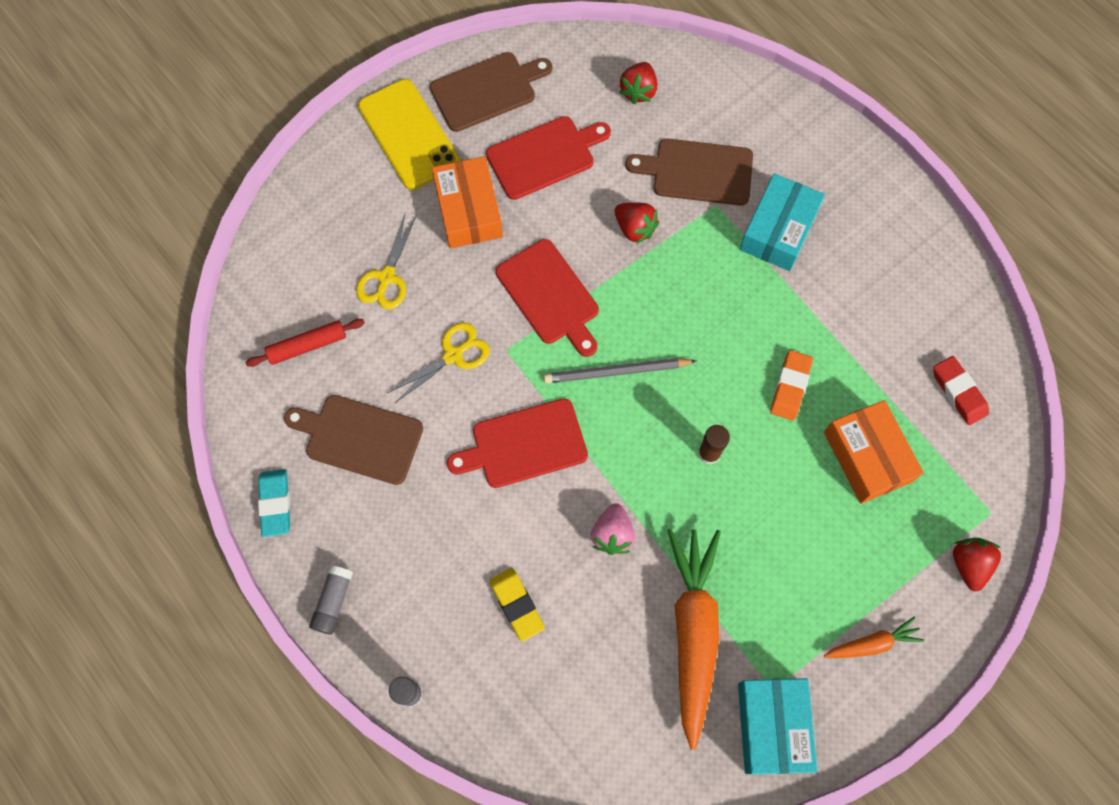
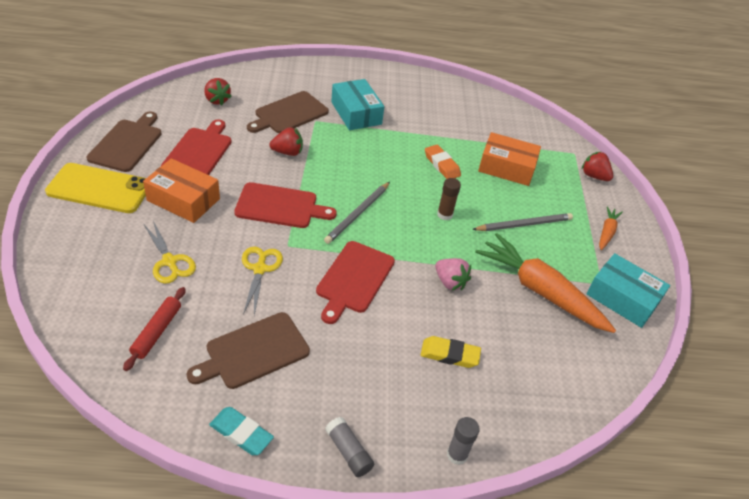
camera: 55 degrees left, 25 degrees down
(784, 545) = (524, 224): none -> grey pencil
(958, 392) = (505, 122): red eraser -> none

